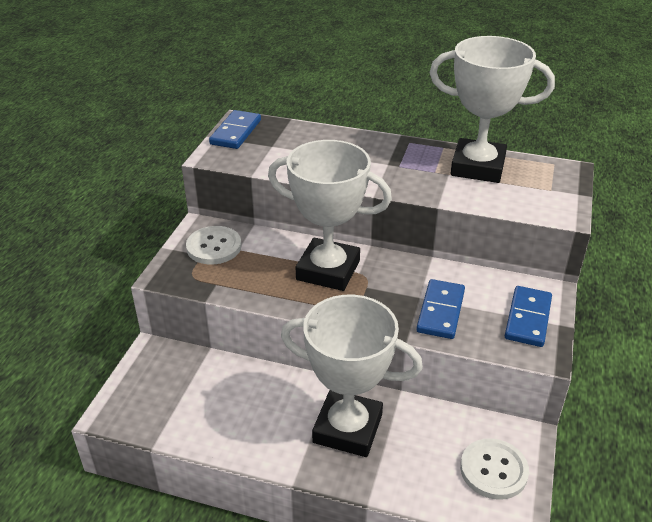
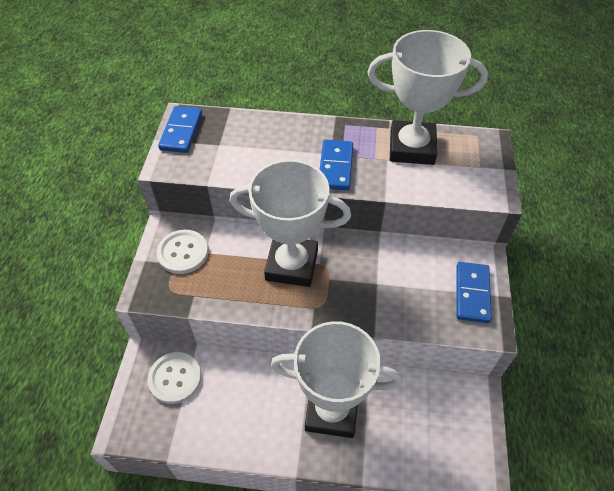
camera: 10 degrees left, 15 degrees up
(440, 311) = (397, 297): blue domino -> blue domino (335, 167)
(493, 470) = (458, 432): white button -> white button (175, 378)

